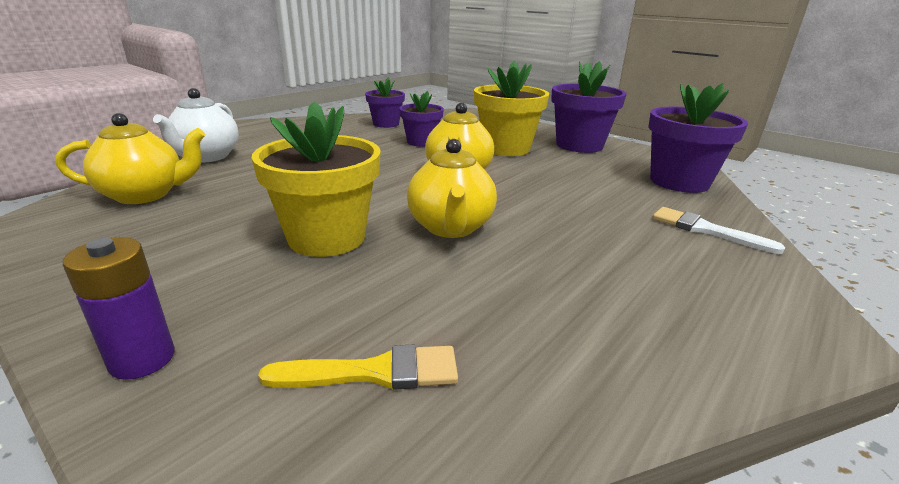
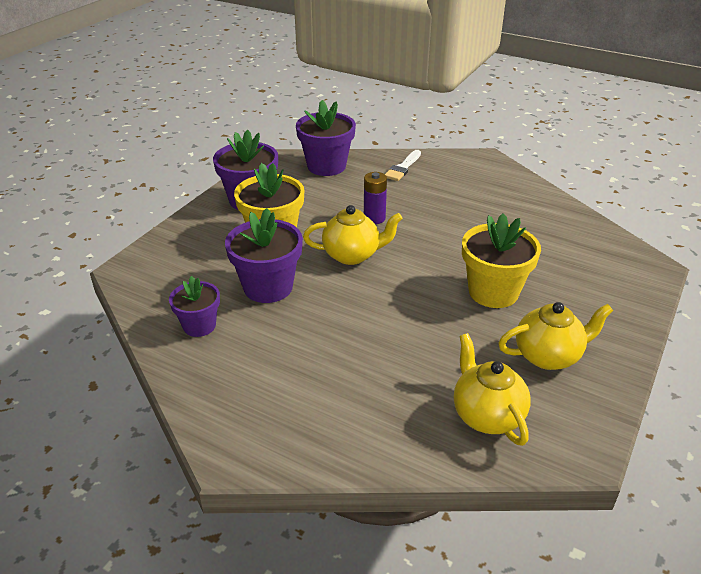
camera: 100 degrees left, 10 degrees up
(142, 359) = (627, 312): purple battery -> purple battery (374, 218)
(206, 157) = (377, 427): white teapot -> none
(373, 372) = (585, 251): yellow brush -> none
(421, 142) = (268, 287): purple flower pot -> purple flower pot, size x1.62
(451, 228) = (450, 248): yellow teapot -> yellow teapot (548, 356)

